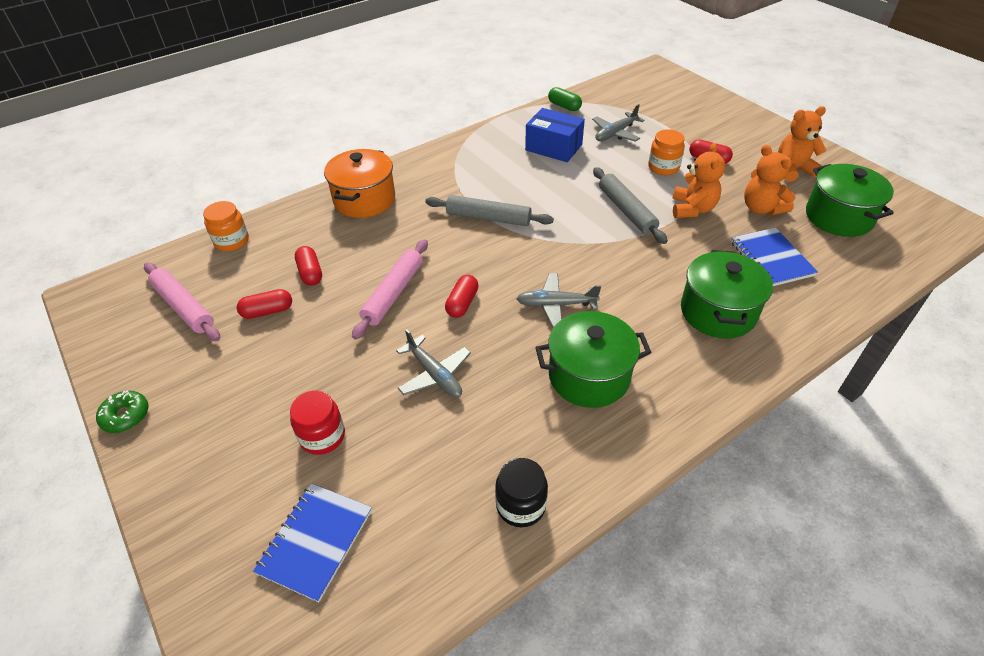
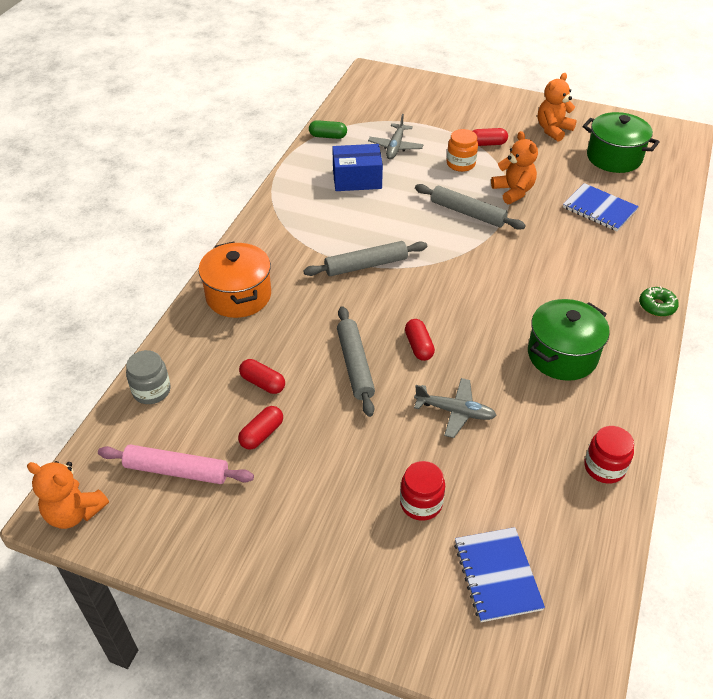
camera: 35 degrees left, 0 degrees up
(126, 416) = (236, 585): green donut -> green donut (657, 306)
(232, 241) = (151, 391): orange jar -> grey jar
(393, 293) = (355, 365): pink rolling pin -> grey rolling pin
(521, 505) = (604, 467): black jar -> red jar
(556, 305) = (489, 313): grey plane -> none
(718, 312) = (601, 266): green pot -> none
(761, 208) = (559, 171): orange teddy bear -> orange teddy bear (74, 512)

